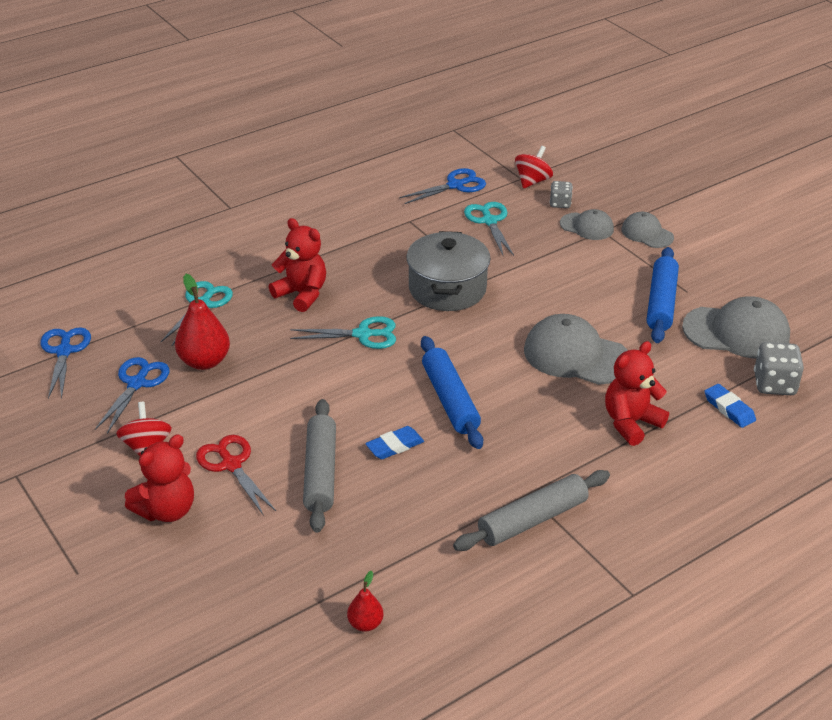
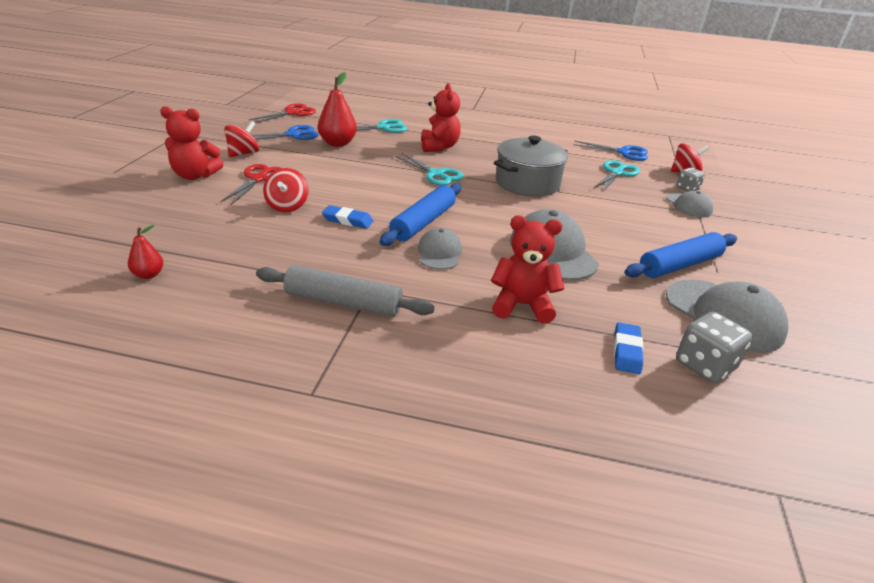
camera: 45 degrees right, 5 degrees down
(64, 351) = (292, 113): blue scissors -> red scissors
(321, 472) = (287, 206): grey rolling pin -> red spinning top
(647, 233) = (736, 230): grey cap -> grey cap (439, 253)

